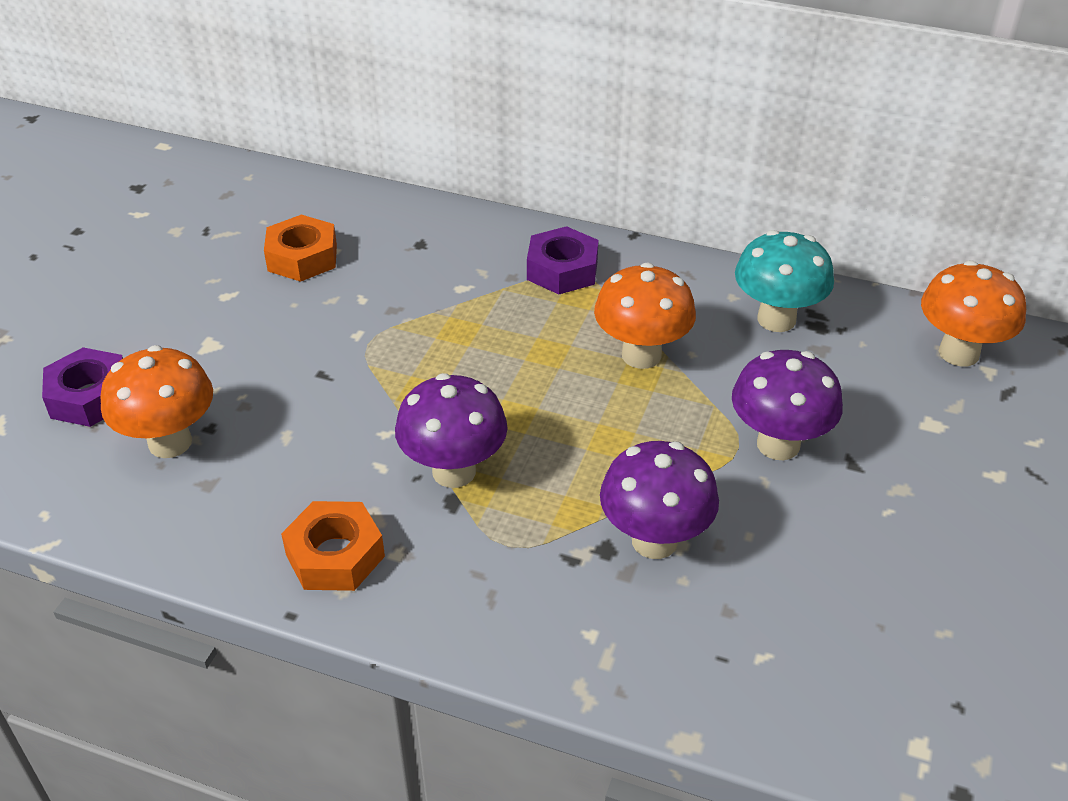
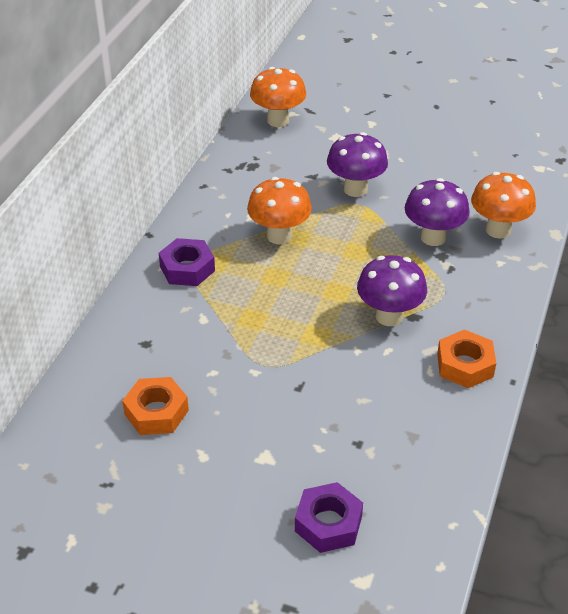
camera: 90 degrees left, 0 degrees up
(170, 442) = (375, 463): orange mushroom -> orange mushroom (498, 230)
(776, 319) = (246, 180): turquoise mushroom -> none

